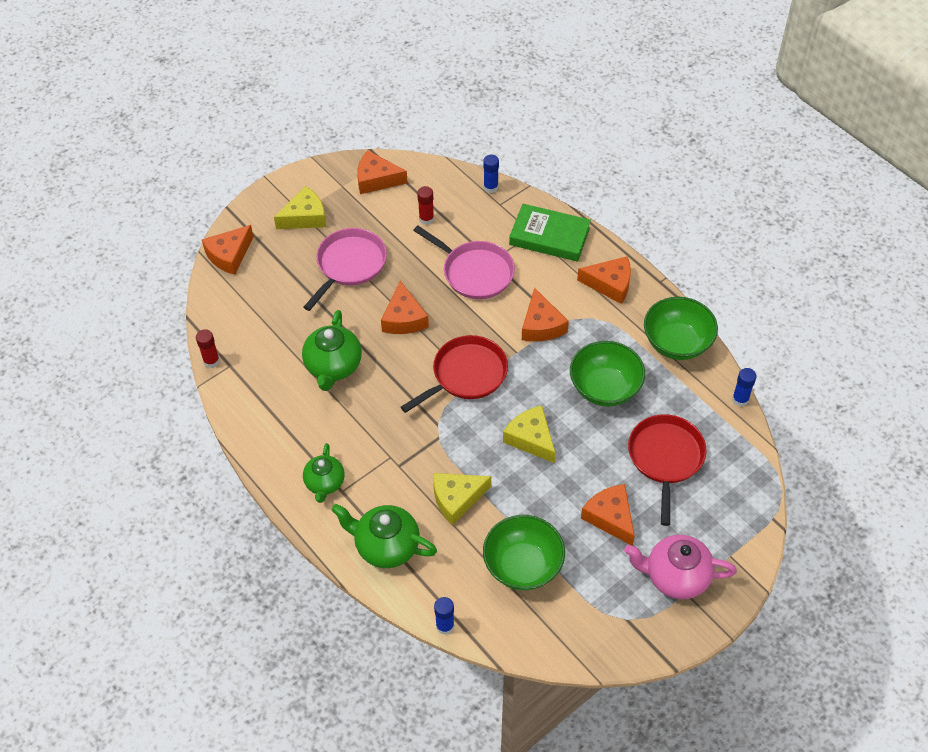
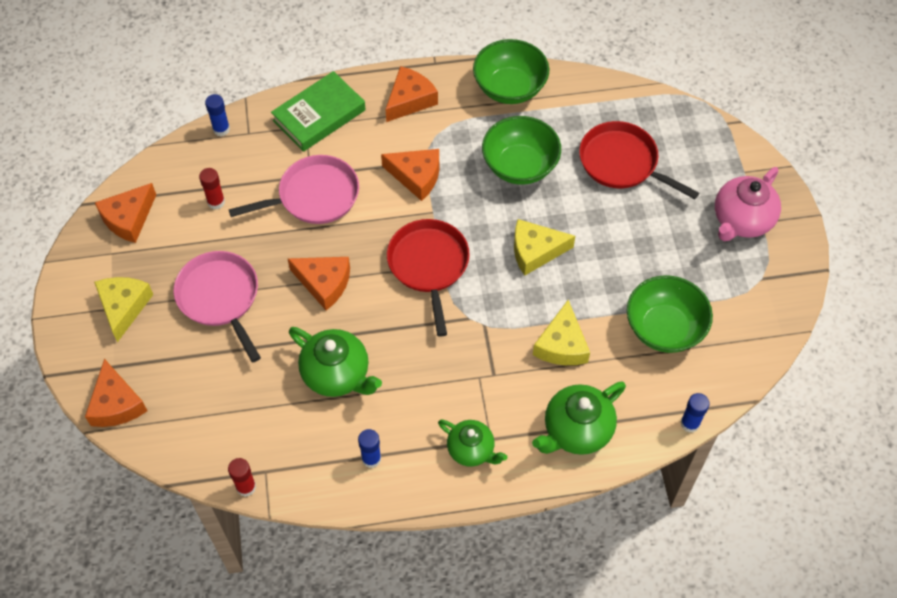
camera: 60 degrees left, 5 degrees up
(610, 517) = (655, 235): orange cheese -> none
(740, 399) = (598, 78): blue glue stick -> blue glue stick (371, 459)

